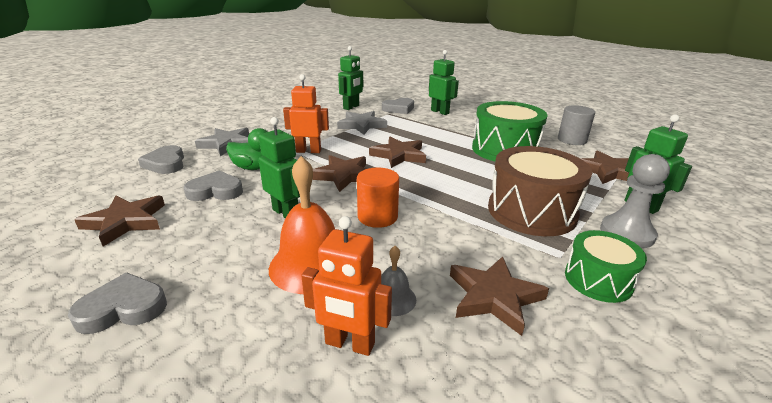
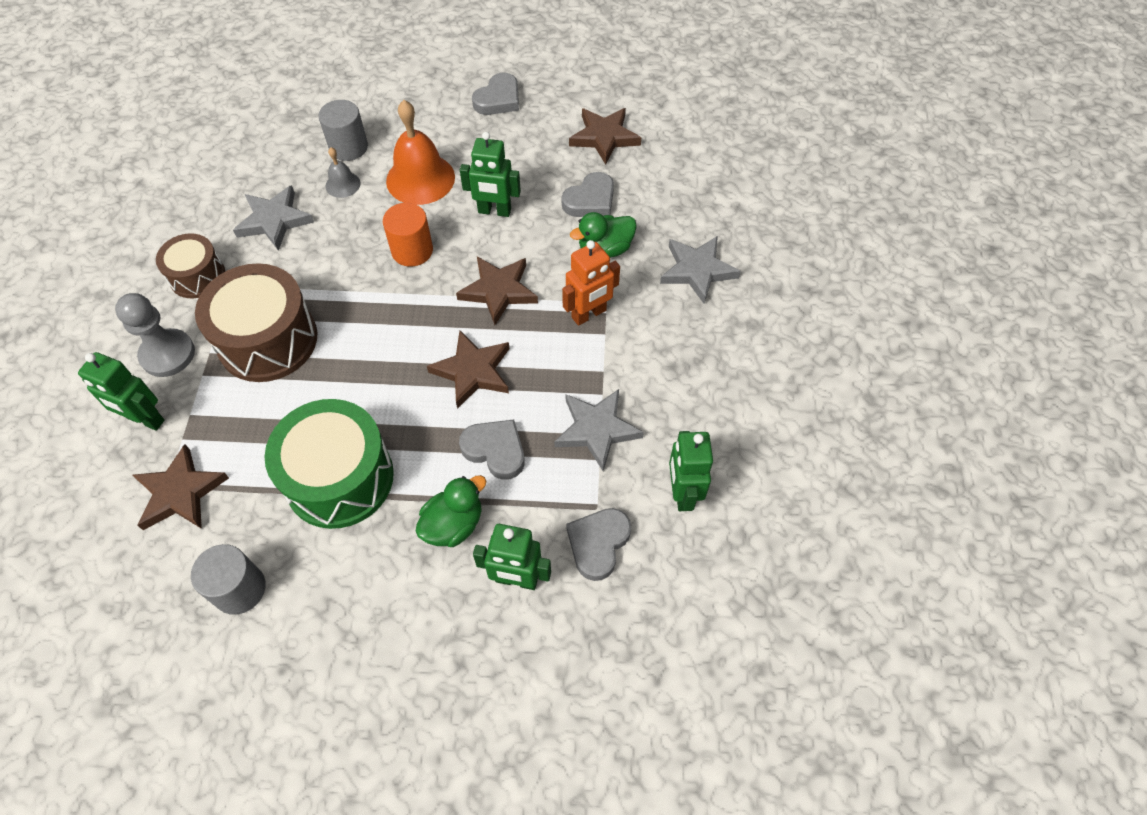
camera: 145 degrees right, 30 degrees up
(166, 163) = (698, 204): grey heart -> grey heart (495, 450)
(349, 344) = (348, 147): orange robot -> grey cylinder
(455, 126) = (453, 524): none -> green duck
(494, 297) = (274, 220): brown star -> grey star
(598, 280) = (197, 276): green drum -> brown drum

